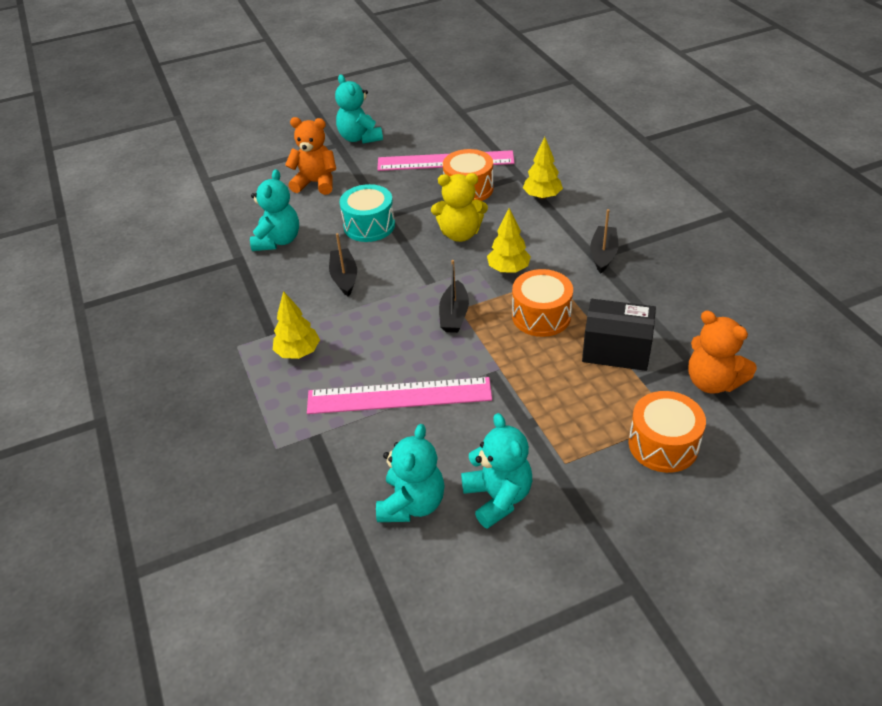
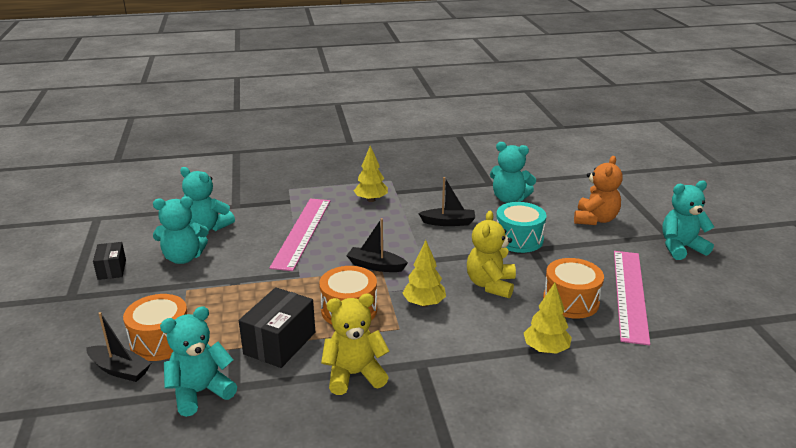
camera: 100 degrees right, 15 degrees down
(556, 570) = (112, 269): none -> black box
(603, 254) = (422, 370): black boat -> black boat (120, 370)
(631, 291) = (354, 375): none -> yellow teddy bear
(712, 382) = (200, 392): orange teddy bear -> turquoise teddy bear

